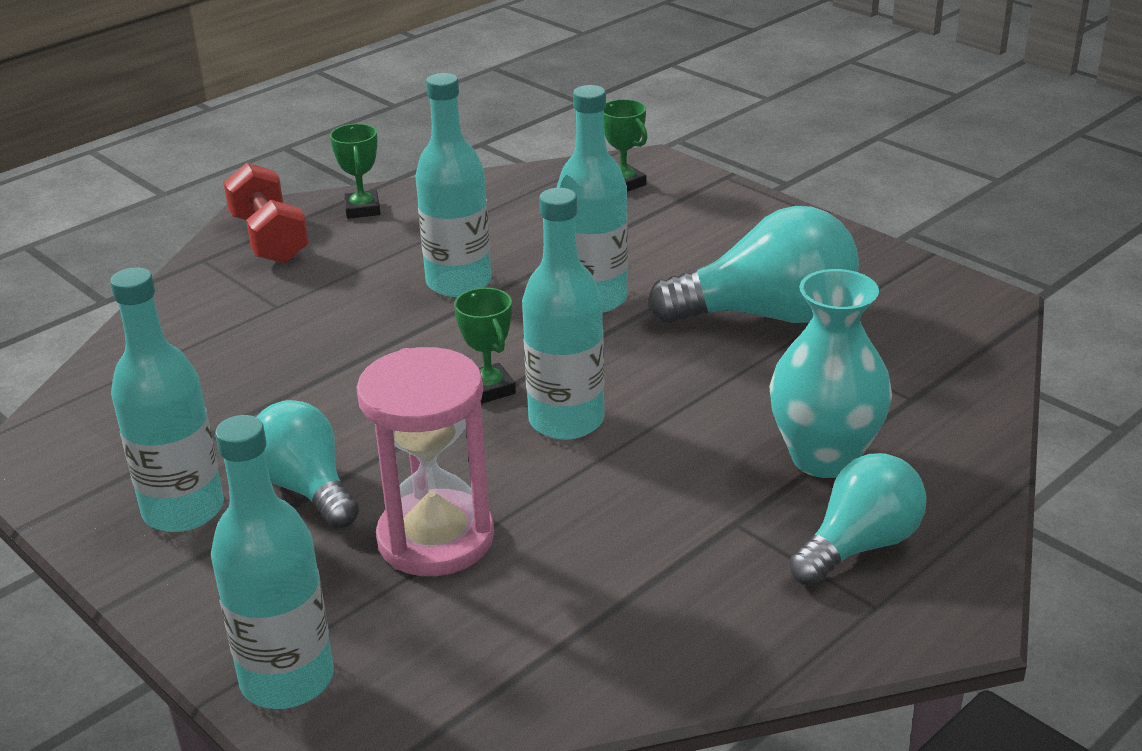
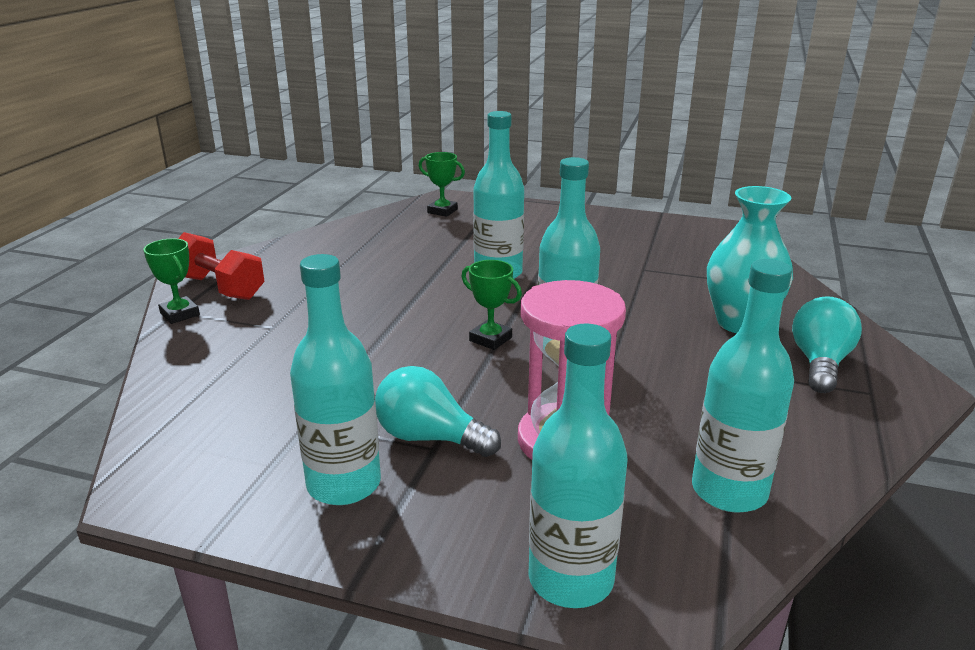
camera: 30 degrees left, 5 degrees down
(362, 209) = (275, 257): green trophy -> green trophy (180, 314)
(458, 283) = (396, 284): turquoise bottle -> turquoise bottle (729, 491)
(767, 315) = (613, 259): turquoise light bulb -> none

